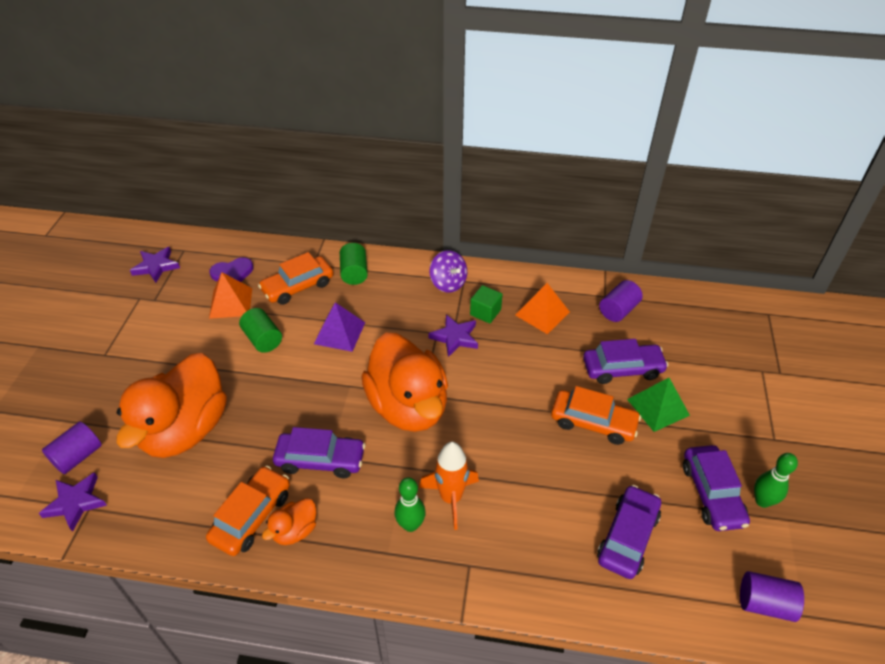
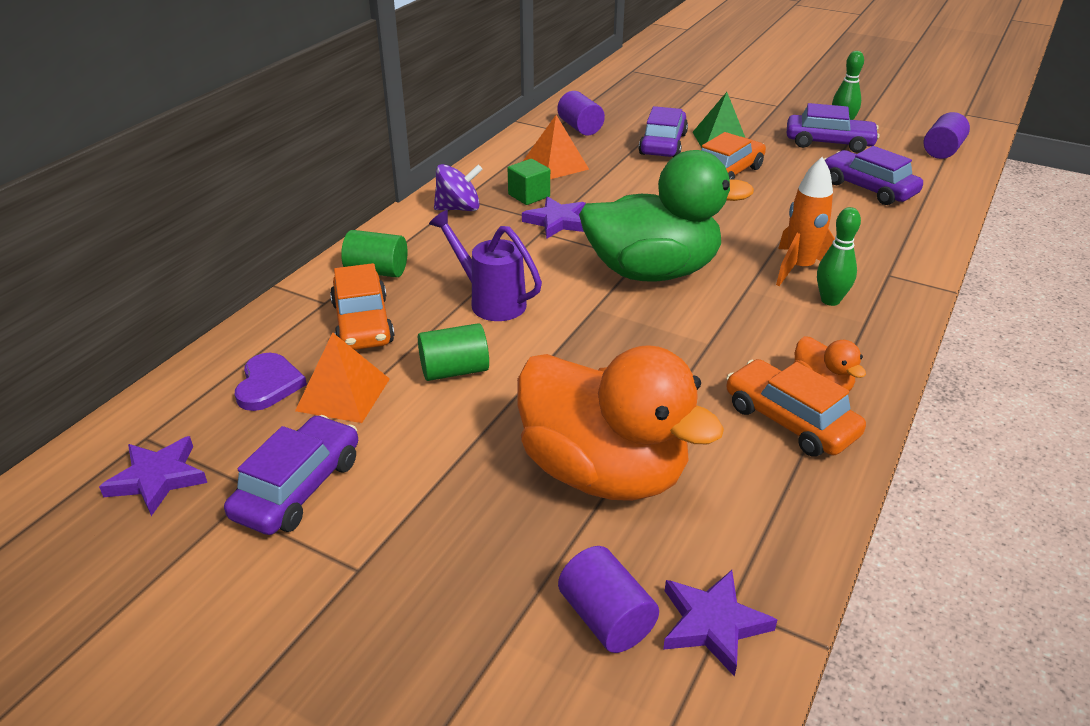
camera: 70 degrees left, 10 degrees down
(320, 460) = (713, 350): purple car -> purple car (298, 488)
(339, 333) = (490, 301): purple pyramid -> purple watering can
(408, 406) = (652, 271): orange duck -> green duck

